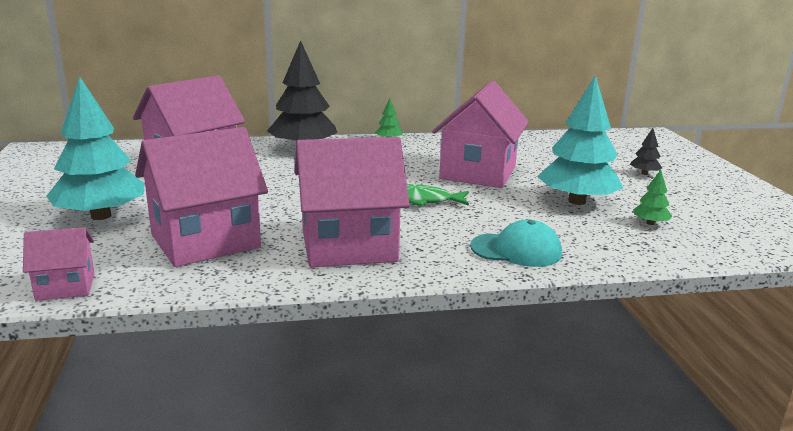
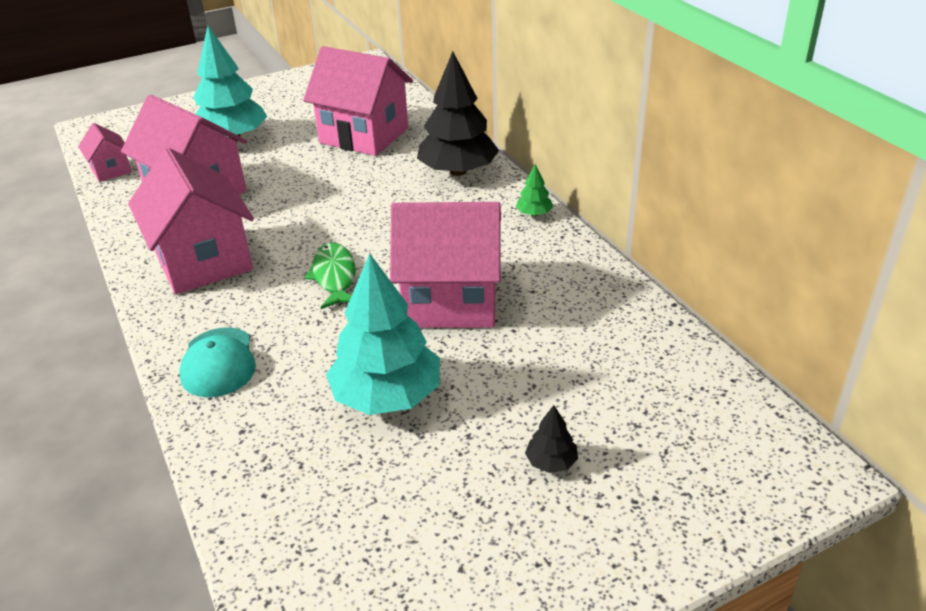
camera: 75 degrees right, 15 degrees up
(650, 223) = (334, 470): green tree -> none

